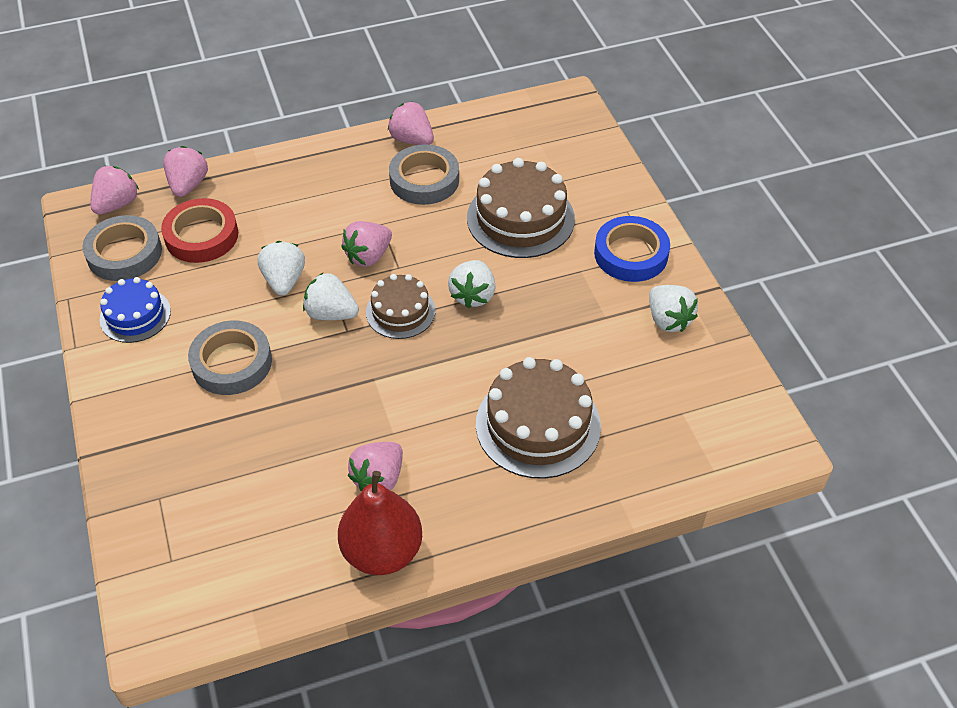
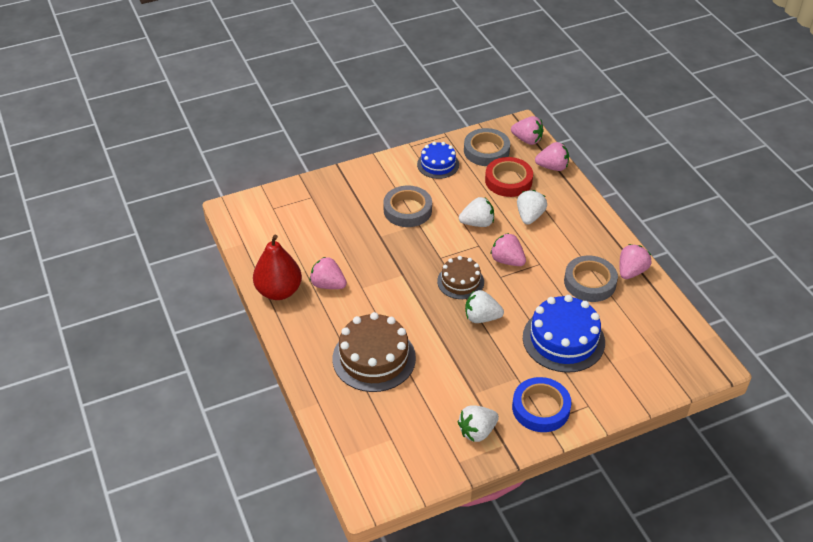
camera: 85 degrees right, 5 degrees down
(331, 313) = (453, 248): white strawberry -> white strawberry (529, 216)
(520, 218) = (563, 339): brown cake -> blue cake

